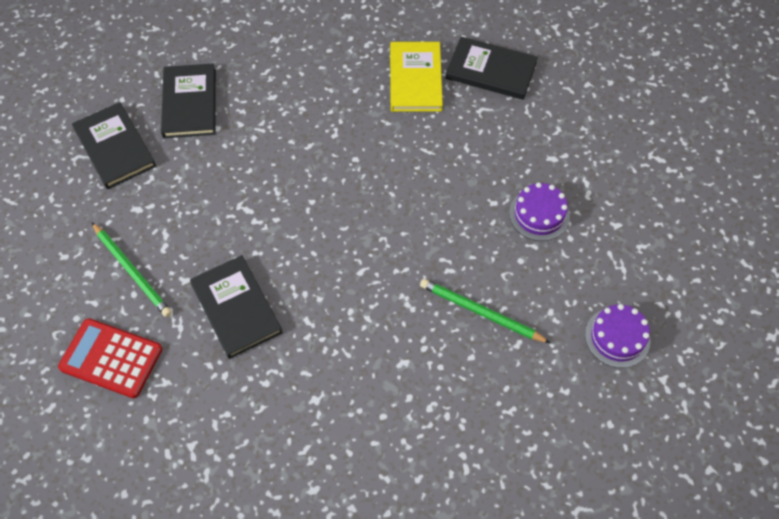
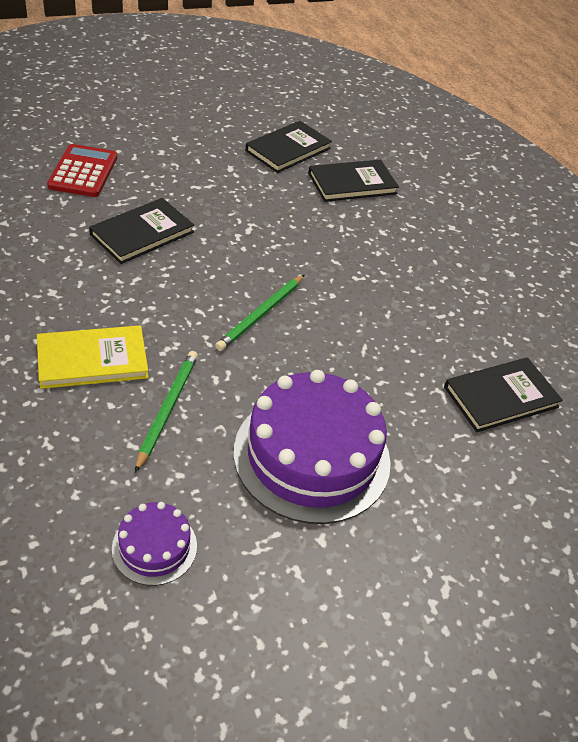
camera: 70 degrees right, 15 degrees down
(132, 271) = (168, 172): green pencil -> green pencil (261, 314)
(415, 79) = (455, 332): yellow book -> yellow book (92, 360)
(491, 71) = (501, 397): black book -> black book turned 60 degrees clockwise
(539, 214) = (312, 456): purple cake -> purple cake, size x2.10

